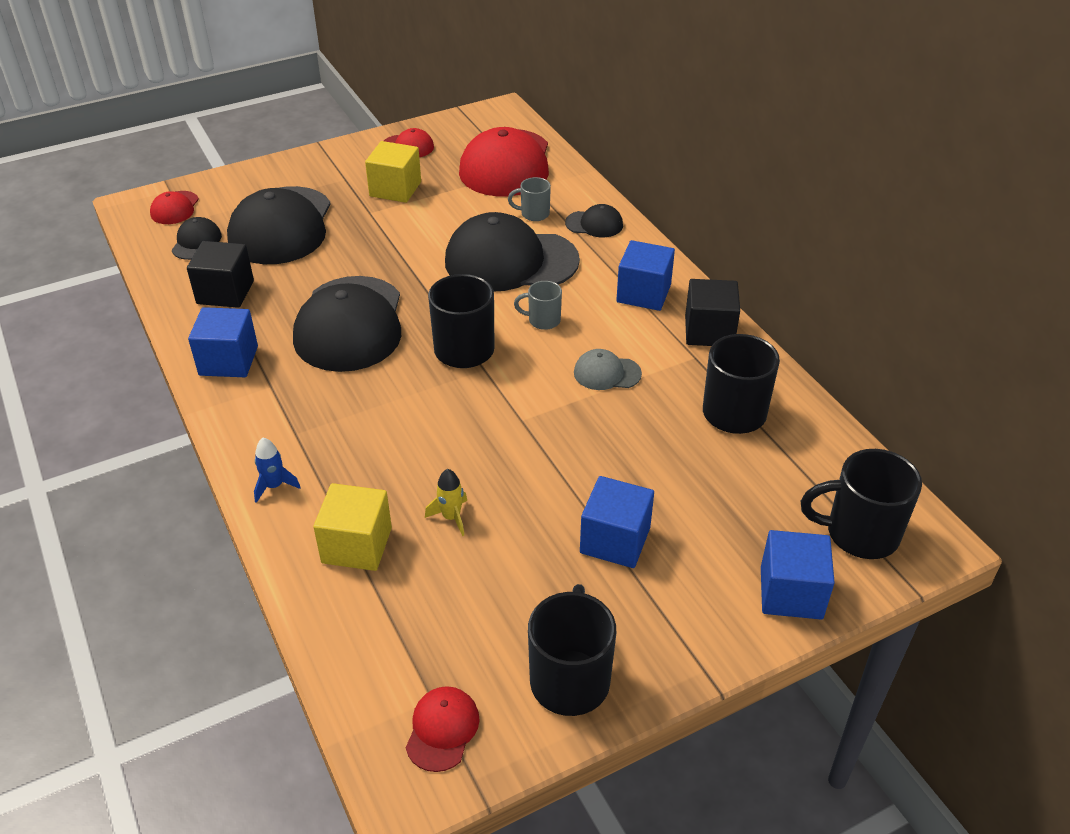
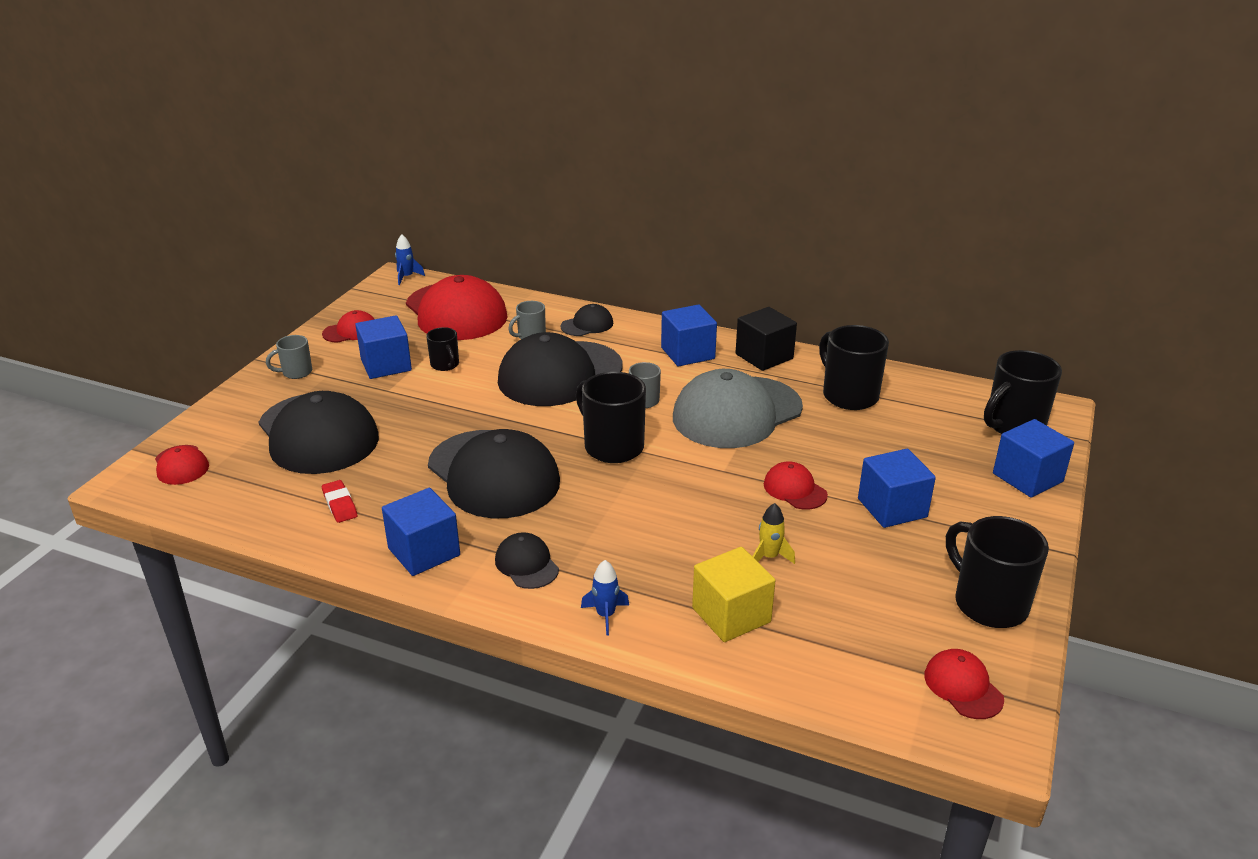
camera: 40 degrees left, 10 degrees down
(196, 242) = (248, 481): black cap -> black cap (526, 564)
(225, 292) = (340, 505): black cube -> red eraser
(329, 166) = (296, 372): none -> grey mug
(395, 189) = (386, 365): yellow cube -> blue cube
(436, 209) = (445, 365): none -> black mug
(510, 113) = (407, 277): none -> blue rocket
(555, 472) = (794, 489): none -> red cap
(607, 373) = (737, 413): grey cap -> grey cap, size x2.23

